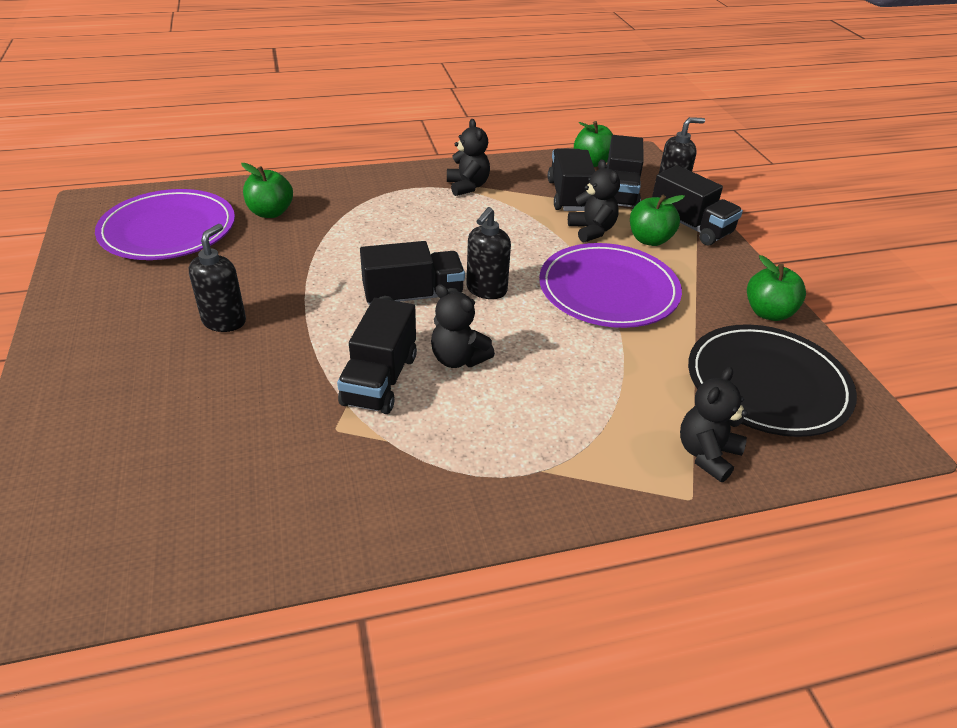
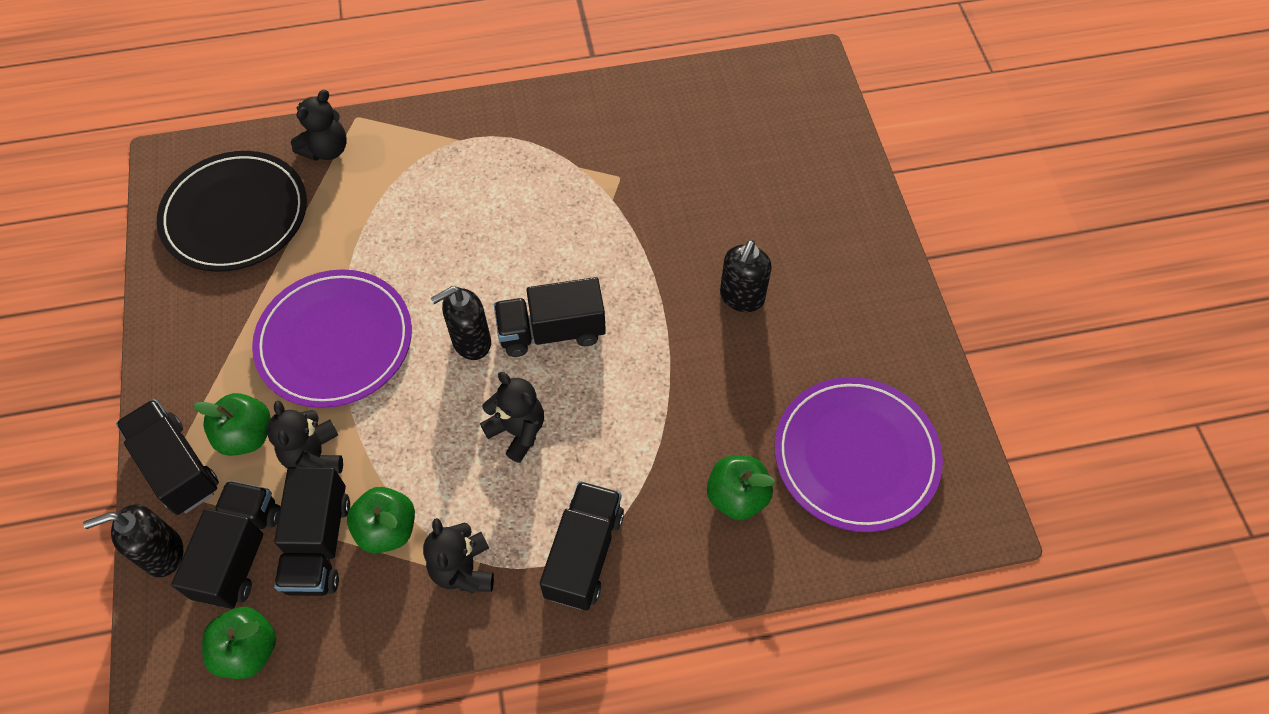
camera: 175 degrees left, 20 degrees up
(380, 380) = (585, 224): black truck -> black truck (584, 554)
(458, 359) = (512, 247): black teddy bear -> black teddy bear (517, 431)
(486, 290) = (471, 342): black soap dispenser -> black soap dispenser turned 150 degrees counterclockwise
(768, 313) = (175, 305): green apple -> green apple (387, 529)

